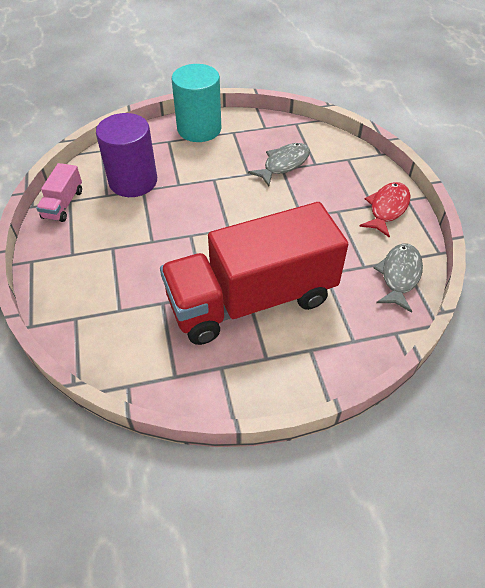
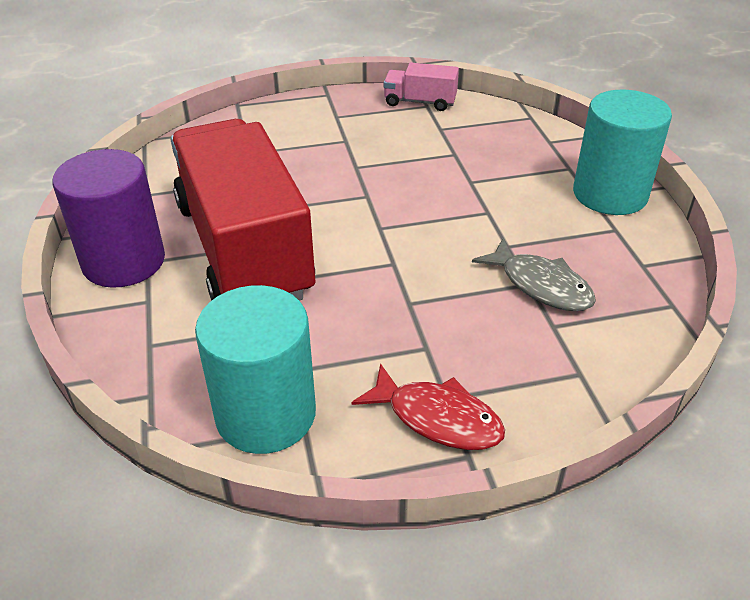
camera: 90 degrees right, 10 degrees down
(133, 181) = (470, 145): purple cylinder -> purple cylinder (124, 262)
(399, 276) = (266, 414): grey fish -> turquoise cylinder

